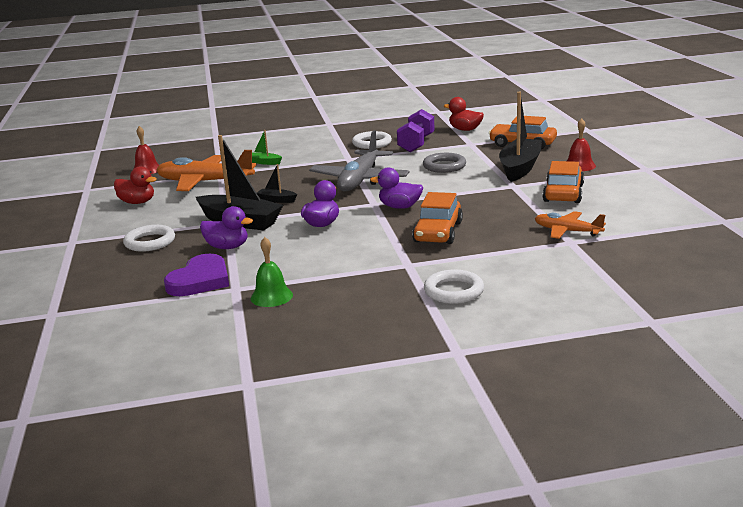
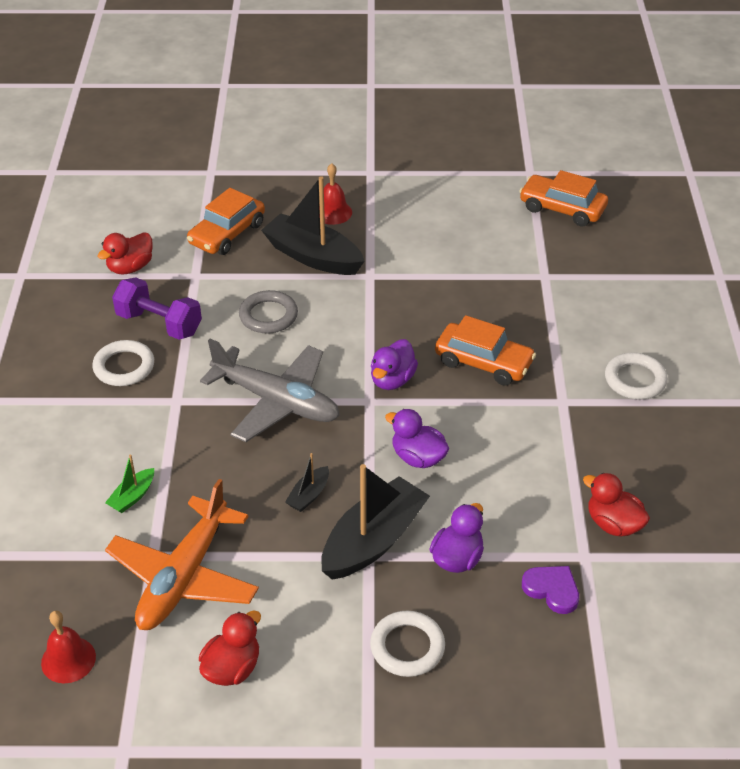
camera: 80 degrees left, 20 degrees up
(200, 280) = (552, 590): purple heart -> purple heart, size x0.66
(271, 296) = (613, 524): green bell -> red duck
(563, 193) = (412, 246): orange car -> orange car (562, 209)
(567, 231) = (517, 271): orange plane -> none

